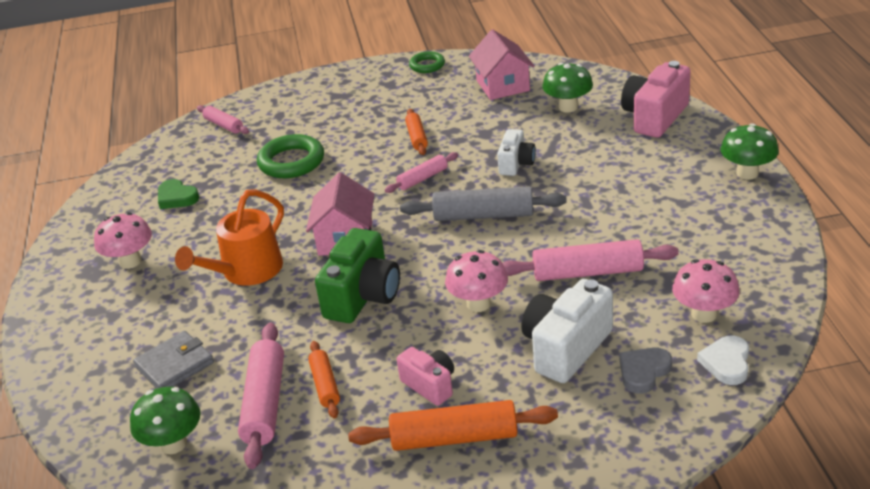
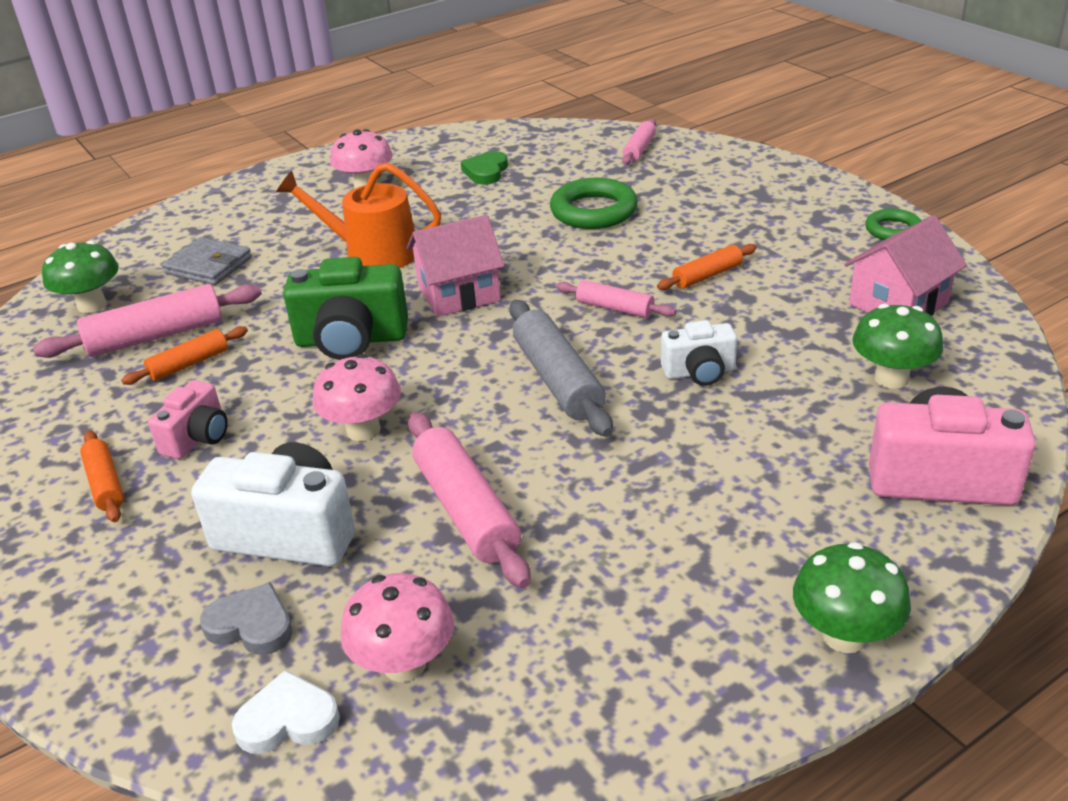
camera: 65 degrees right, 0 degrees up
(454, 438) = (105, 484): orange rolling pin -> orange rolling pin, size x0.58

